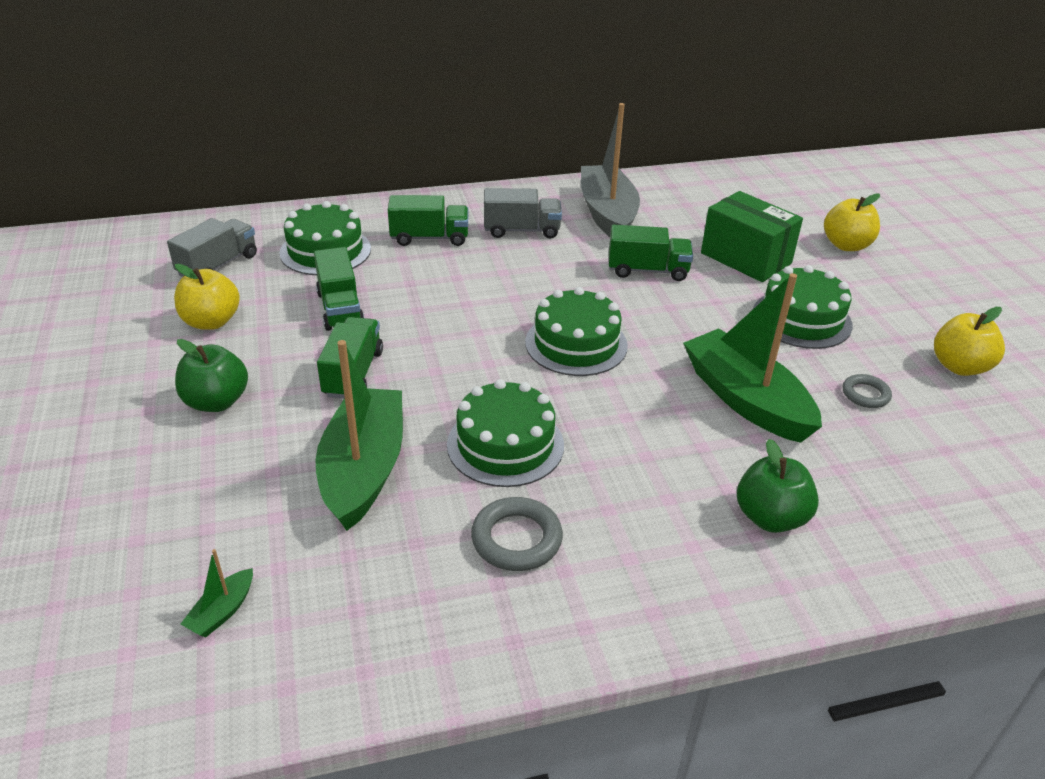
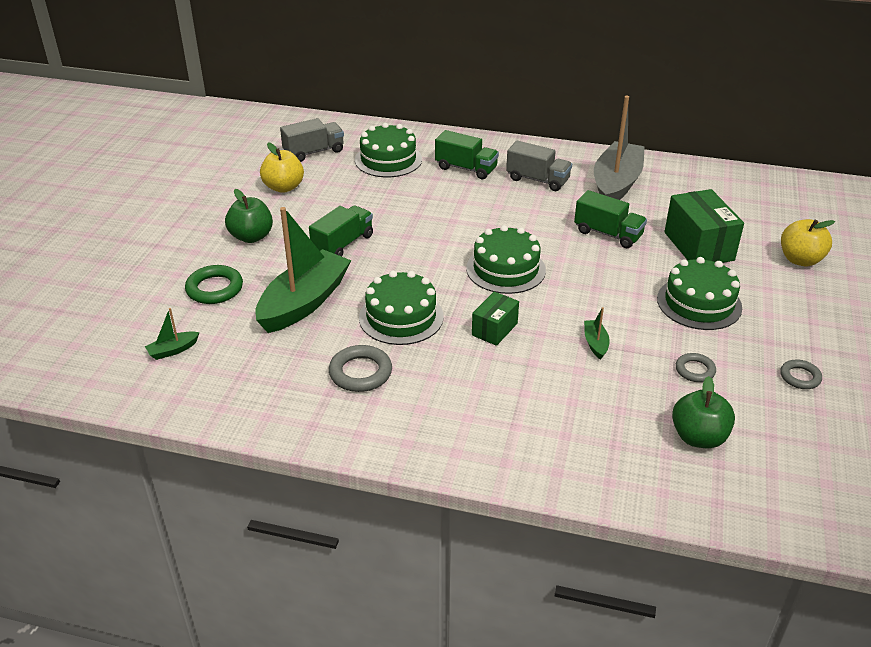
camera: 30 degrees right, 0 degrees up
(218, 494) = (214, 289): none -> green ring
(340, 309) = (367, 201): green truck -> none
(626, 421) = (494, 329): none -> green box
(746, 399) = (595, 343): green boat -> green boat, size x0.41
(770, 517) = (537, 420): green apple -> green apple (698, 437)
(959, 367) = (800, 377): yellow apple -> grey ring

